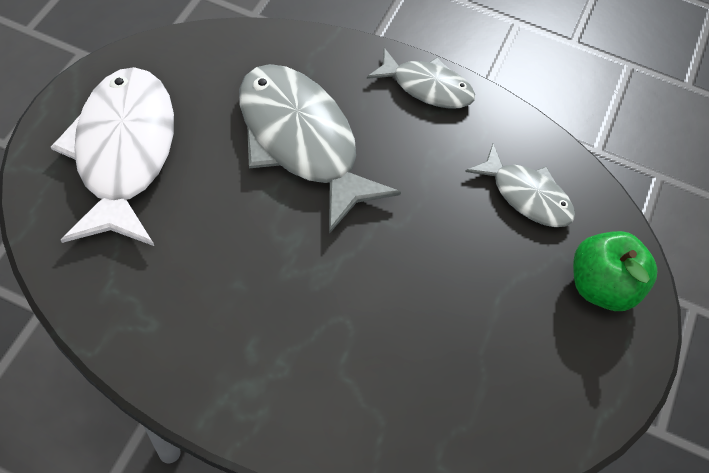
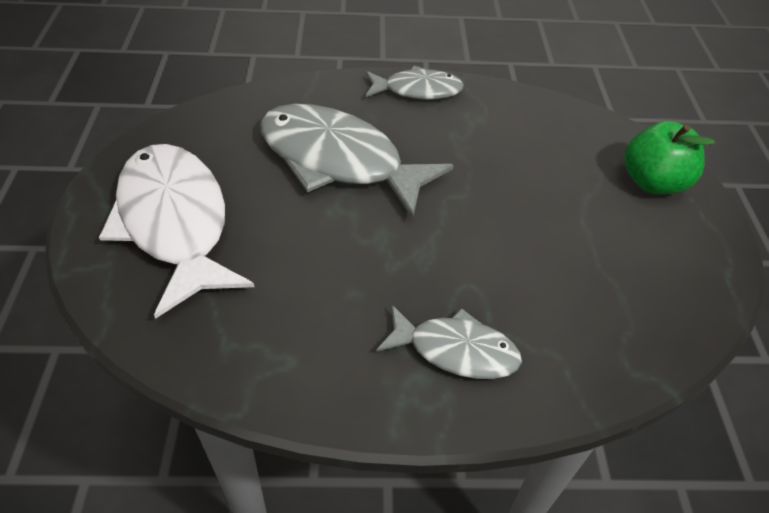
camera: 20 degrees left, 10 degrees down
(526, 195) = (549, 139): grey fish -> grey fish (455, 350)

